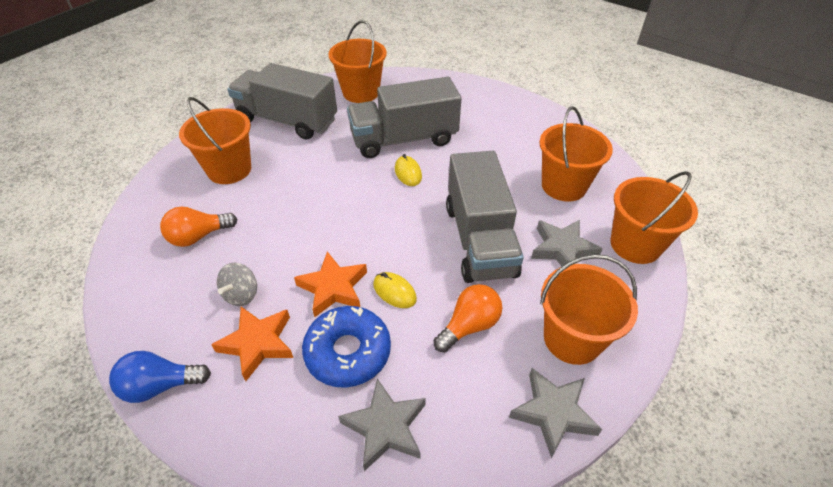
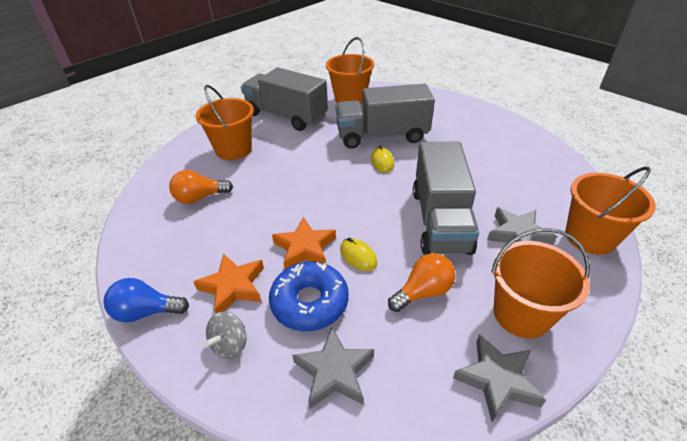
camera: 10 degrees right, 5 degrees down
(241, 295) = (226, 246): grey spinning top -> grey spinning top (230, 345)
(563, 186) = (523, 182): orange bucket -> none

